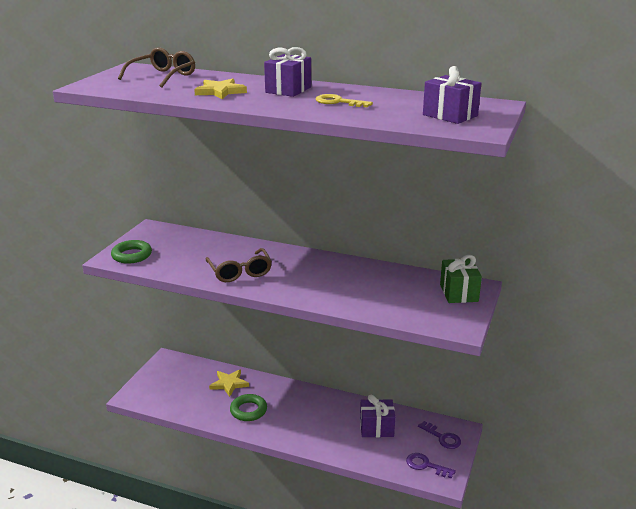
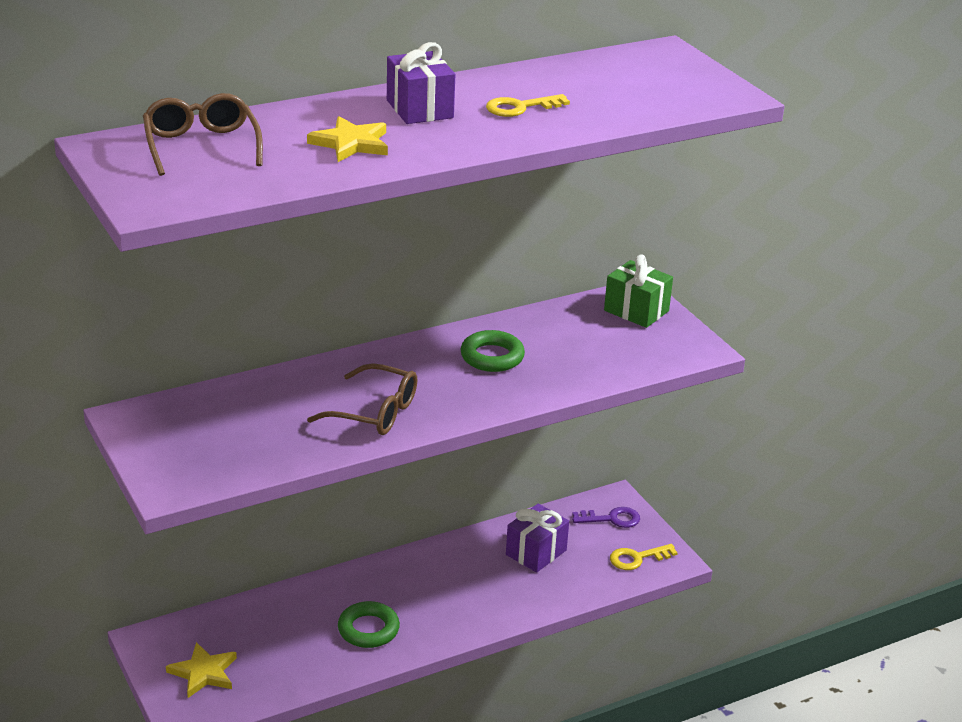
camera: 50 degrees left, 5 degrees up
(132, 255) = (189, 468): green ring -> green ring (492, 357)
(229, 384) = (290, 615): yellow star -> yellow star (204, 673)
(426, 465) = (637, 558): purple key -> yellow key
(450, 115) = (664, 84): purple gift -> none

